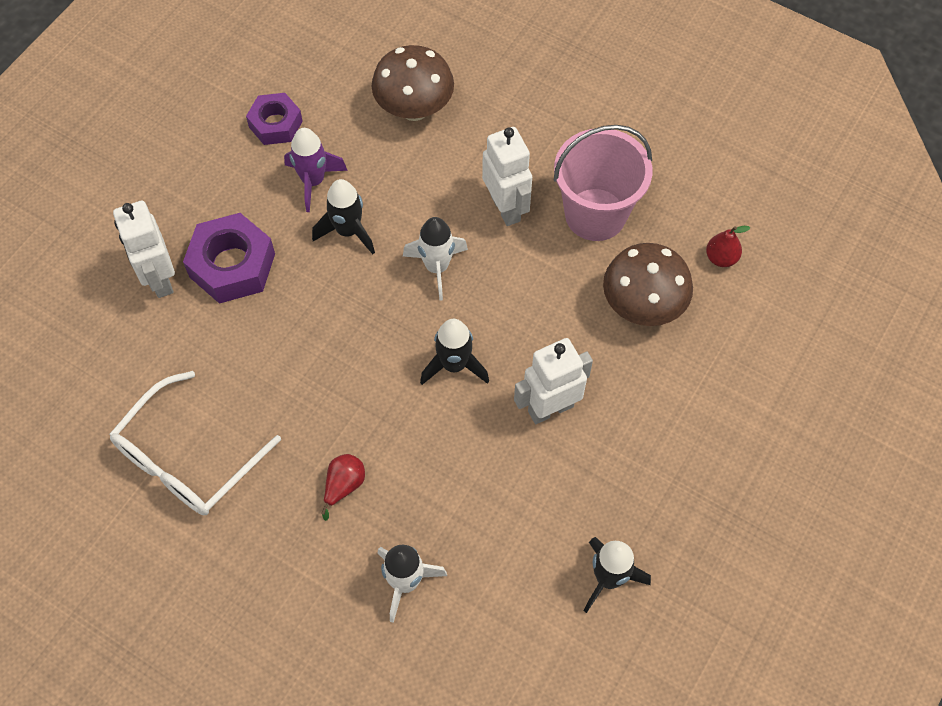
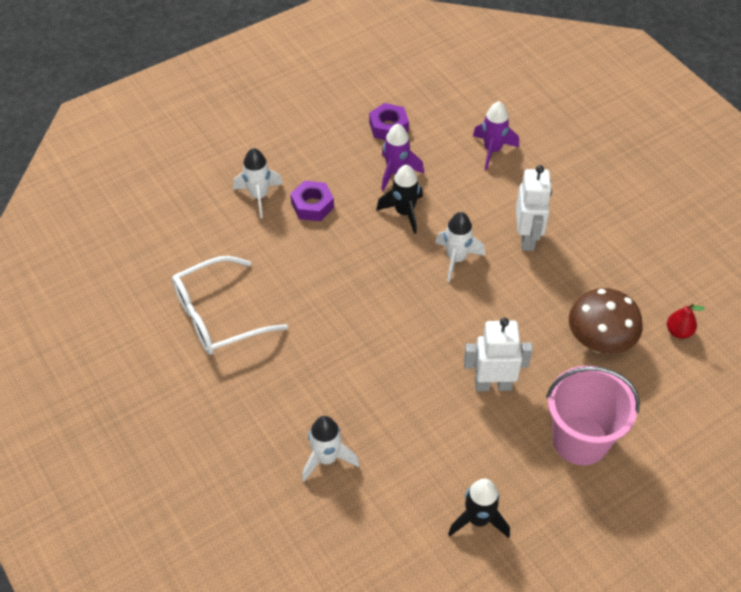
camera: 25 degrees right, 10 degrees down
(159, 279) = (259, 196): white robot -> white rocket
(232, 265) = (312, 205): purple nut -> purple nut, size x0.65
(344, 486) = (316, 376): red pear -> none
(414, 109) = (492, 150): brown mushroom -> purple rocket
(454, 365) = (436, 328): black rocket -> none
(595, 214) = (593, 266): pink bucket -> pink bucket (580, 440)

